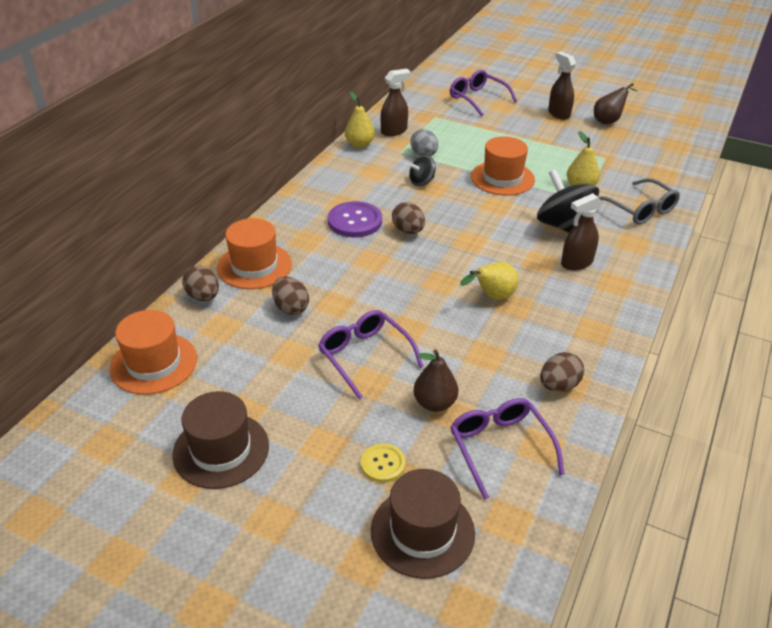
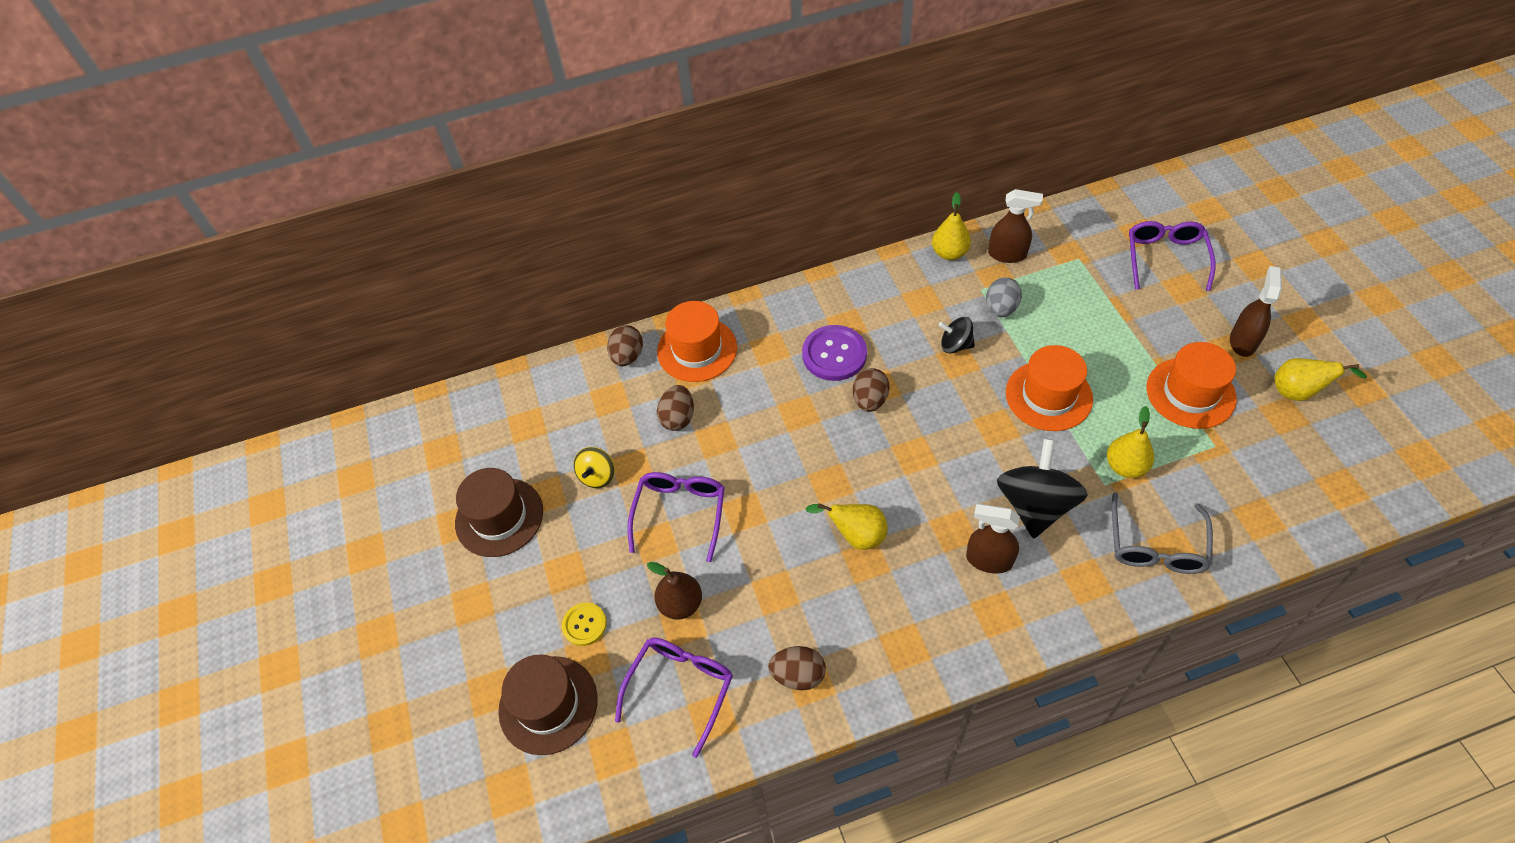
camera: 50 degrees right, 15 degrees up
(154, 363) = (533, 400): orange hat -> orange hat (1190, 393)
(272, 374) = (597, 476): none -> yellow spinning top
(608, 121) = (1298, 392): brown pear -> yellow pear

